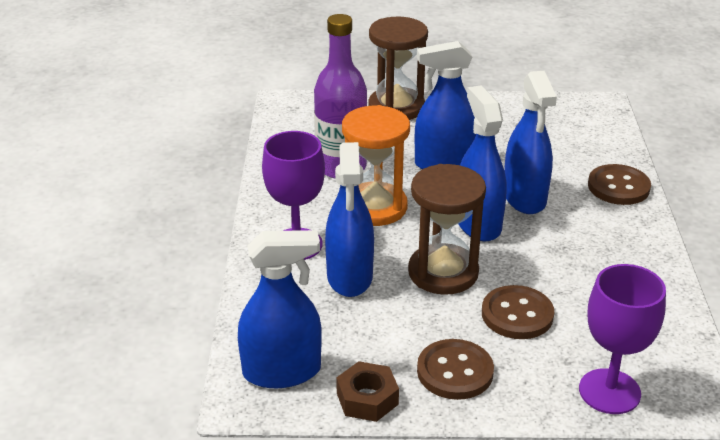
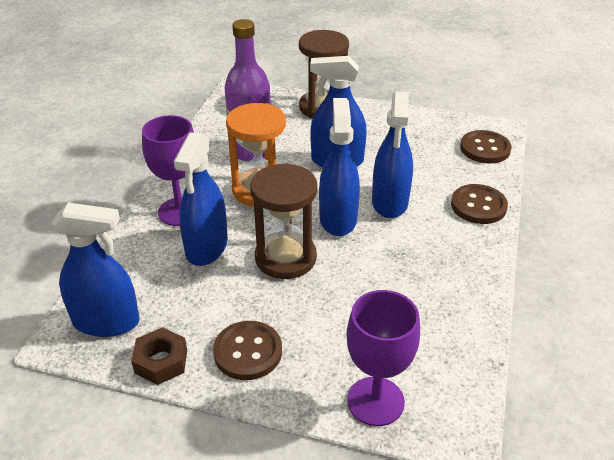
camera: 15 degrees right, 5 degrees up
(517, 314) = (329, 309): brown button -> brown button (485, 149)

